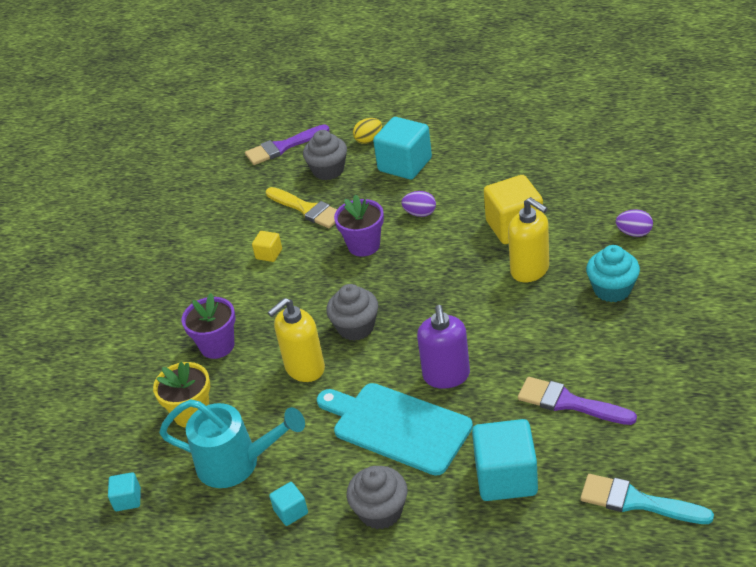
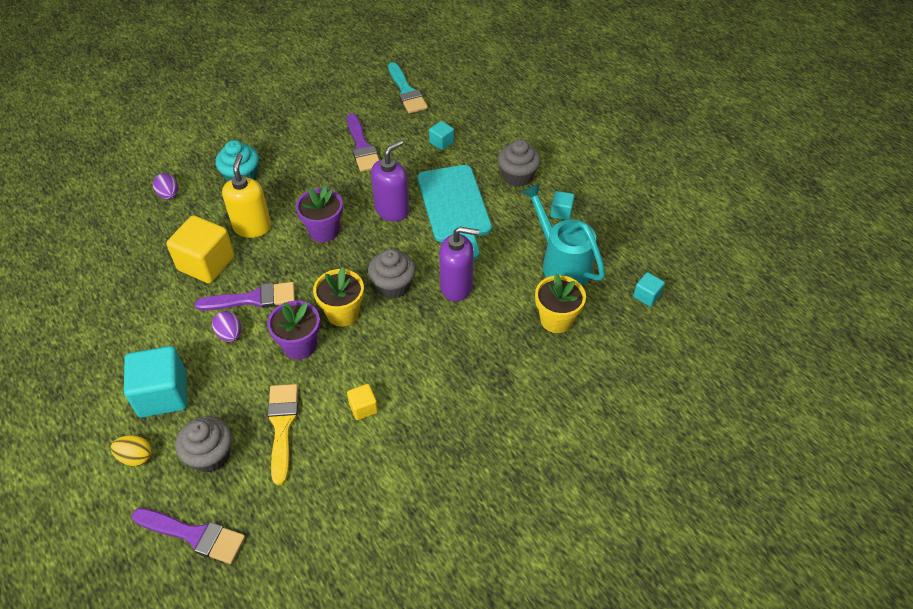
camera: 140 degrees left, 10 degrees up
(217, 346) = (488, 357): purple flower pot -> purple flower pot (324, 231)
(304, 368) = (456, 287): yellow soap dispenser -> purple soap dispenser
(365, 283) = (343, 313): none -> yellow flower pot
(442, 239) = (253, 299): none -> purple brush
(506, 477) = (441, 142): turquoise cube -> turquoise cube, size x0.48

